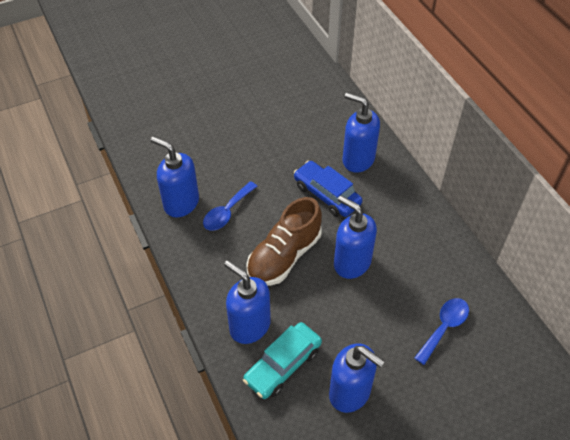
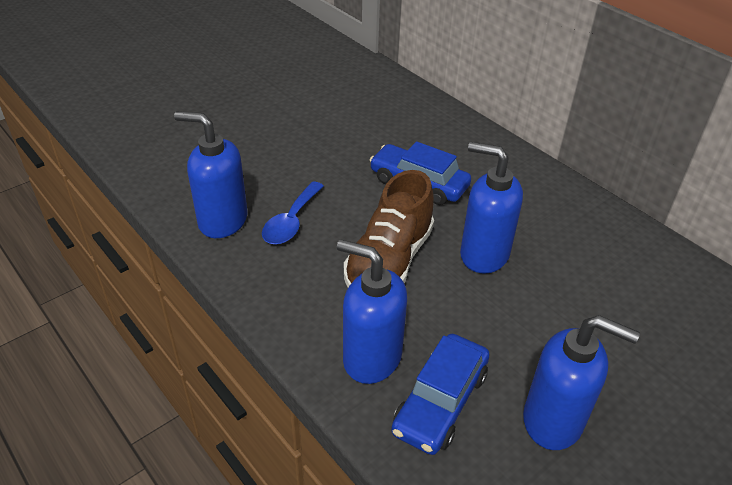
camera: 15 degrees left, 10 degrees down
(283, 365) = (440, 402): turquoise car -> blue car
(358, 159) = (442, 141): blue soap dispenser -> none
(444, 327) = (640, 310): blue spoon -> none

